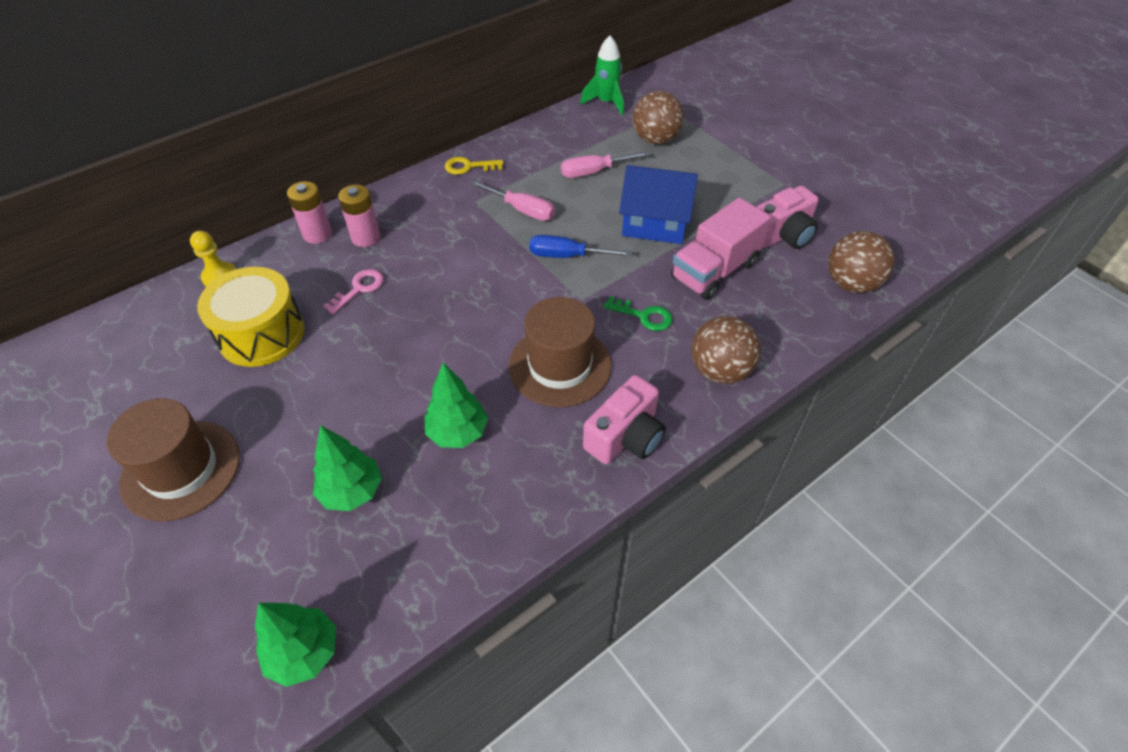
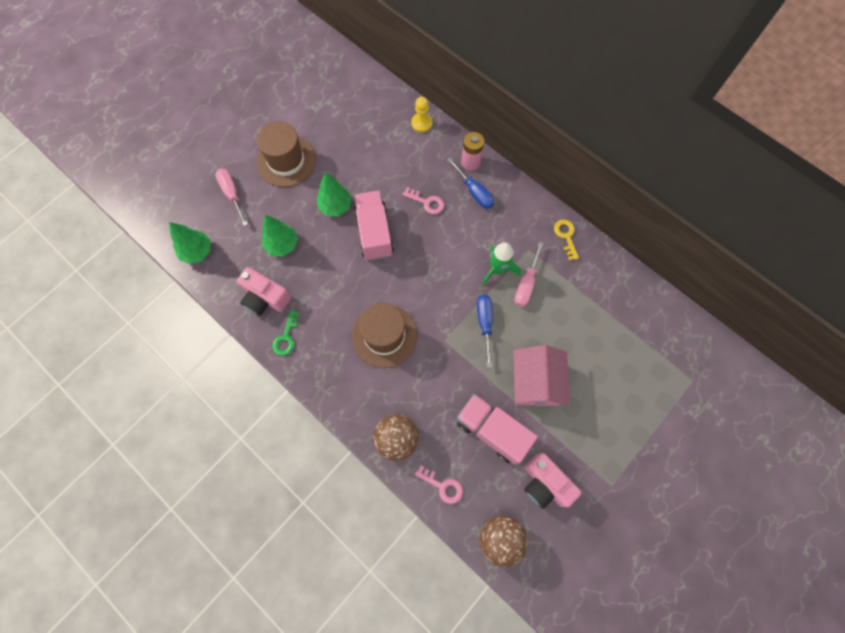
camera: 80 degrees right, 20 degrees up
(261, 334) = (381, 162): yellow drum -> none
(366, 237) = (474, 191): pink battery -> blue screwdriver
(383, 357) = (374, 233): none -> pink truck
(458, 433) = (326, 288): green tree -> green tree (335, 206)
(594, 172) = (585, 328): pink screwdriver -> pink screwdriver (232, 194)
(606, 102) = (684, 324): green rocket -> green rocket (497, 269)
(625, 436) = (336, 383): pink camera -> pink camera (265, 298)
(644, 316) = (437, 384): green key -> green key (286, 337)
(655, 140) = (642, 372): brown ball -> none
(655, 222) = (535, 382): blue house -> pink house
(787, 329) = (443, 486): none -> pink key

